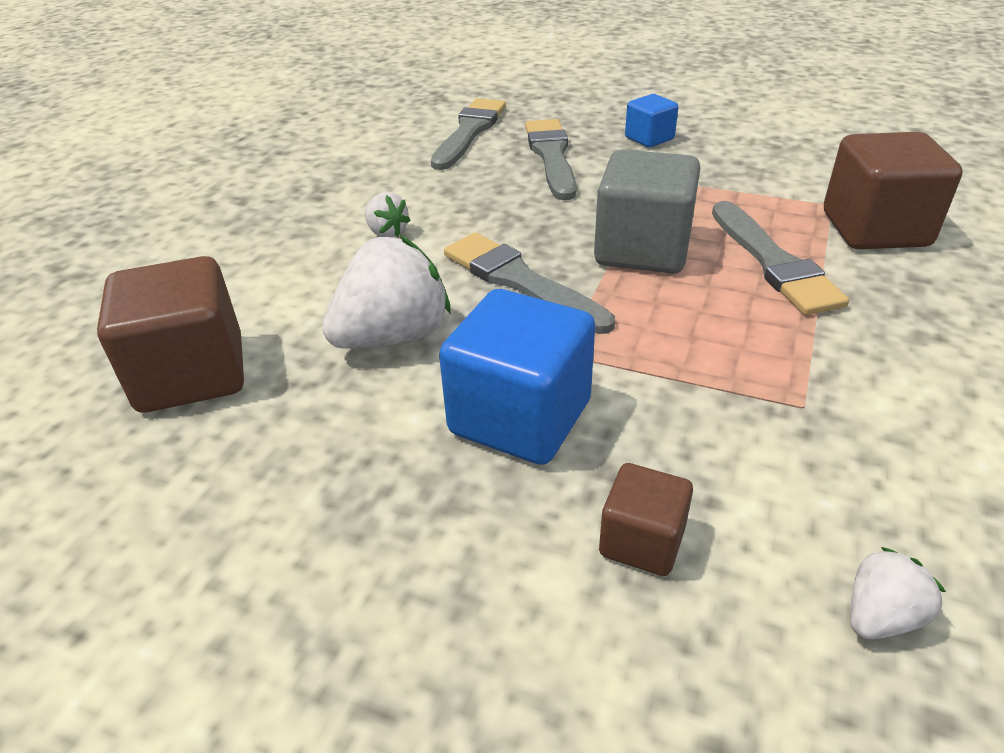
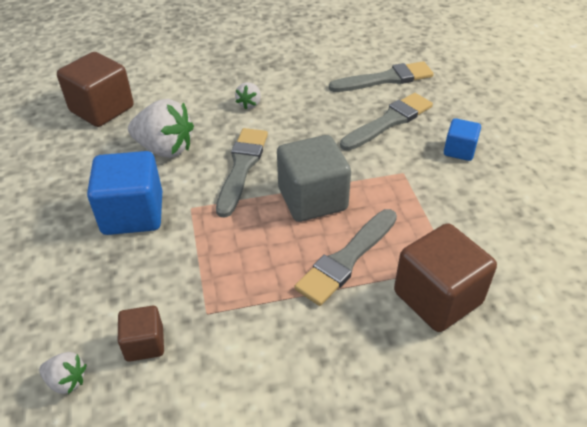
camera: 55 degrees right, 5 degrees up
(642, 541) = (74, 284): brown cube -> brown cube (144, 344)

